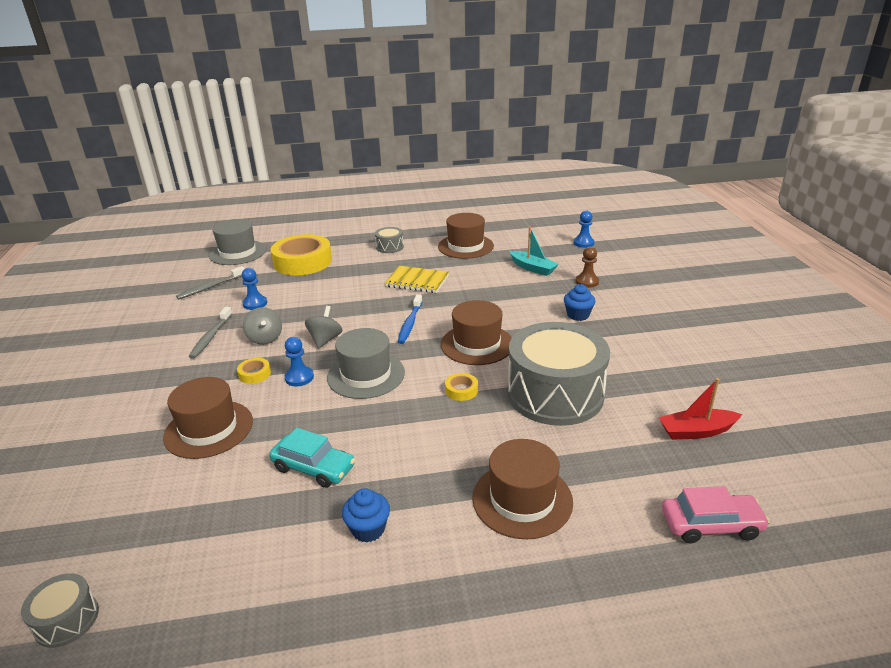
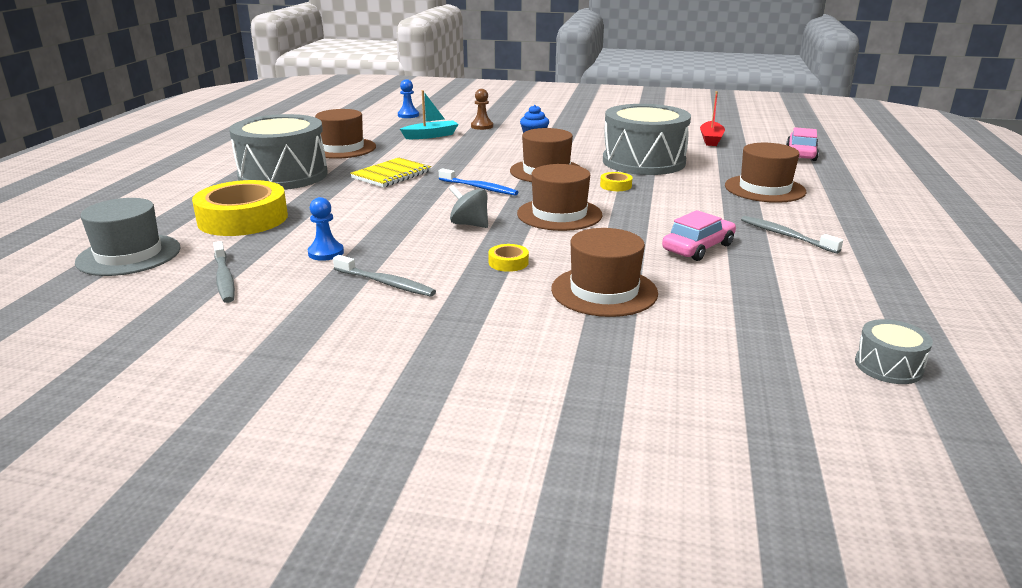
camera: 70 degrees left, 5 degrees down
(265, 338) = (430, 252): grey spinning top -> none
(299, 377) = (537, 242): blue pawn -> none
(313, 468) = (698, 248): turquoise car -> pink car
(366, 375) = (559, 214): grey hat -> brown hat
(368, 529) = (785, 236): blue cupcake -> grey toothbrush
(390, 247) = (283, 175): grey drum -> grey drum, size x2.35

